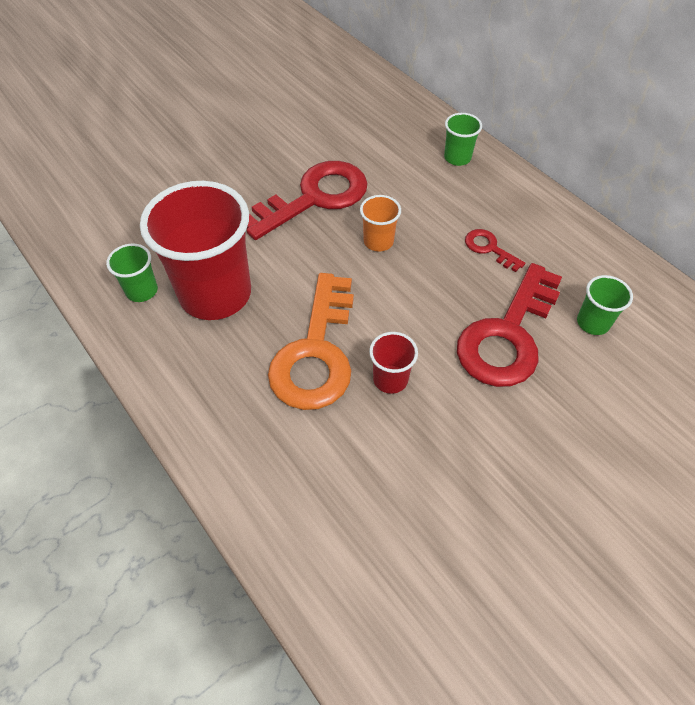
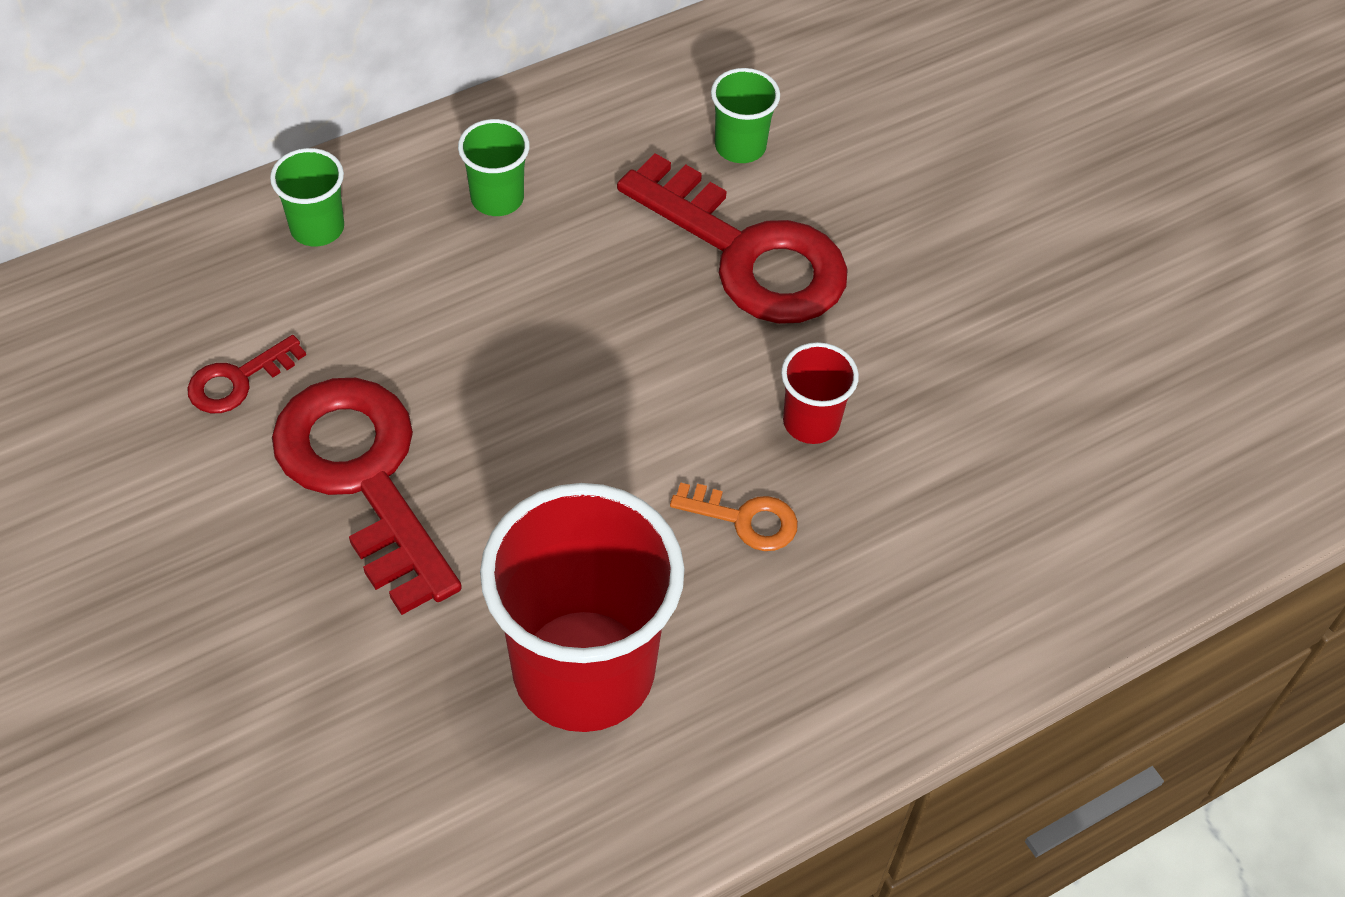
camera: 85 degrees left, 0 degrees up
(142, 291) = (549, 806): green cup -> green cup (497, 198)
(316, 353) = (745, 519): orange key -> orange key, size x0.45
(378, 241) = (507, 390): orange cup -> none
(489, 248) = (561, 234): red key -> red key (237, 380)

